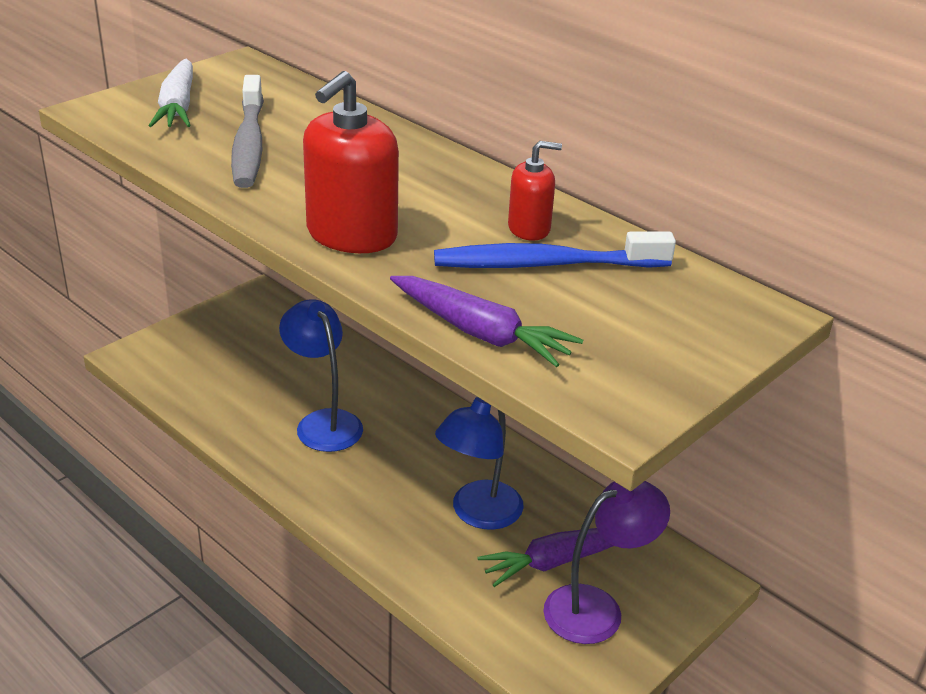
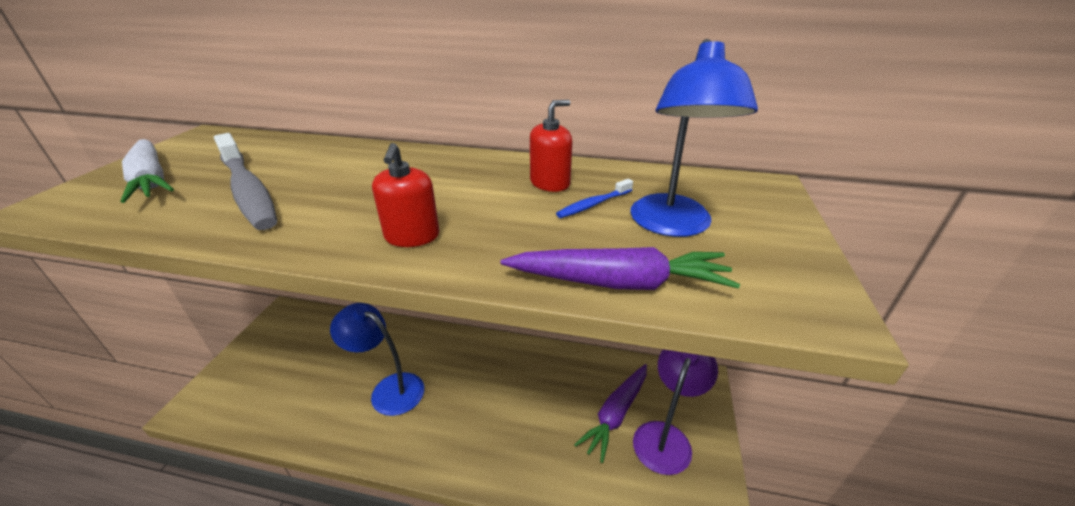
camera: 30 degrees left, 0 degrees up
(351, 235) = (412, 236): red soap dispenser -> red soap dispenser, size x0.56
(478, 514) = (542, 406): blue lamp -> blue lamp (672, 225)
(545, 264) = (593, 204): blue toothbrush -> blue toothbrush, size x0.45

